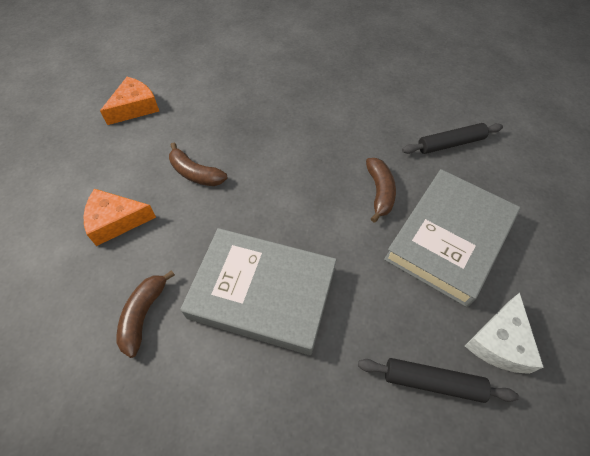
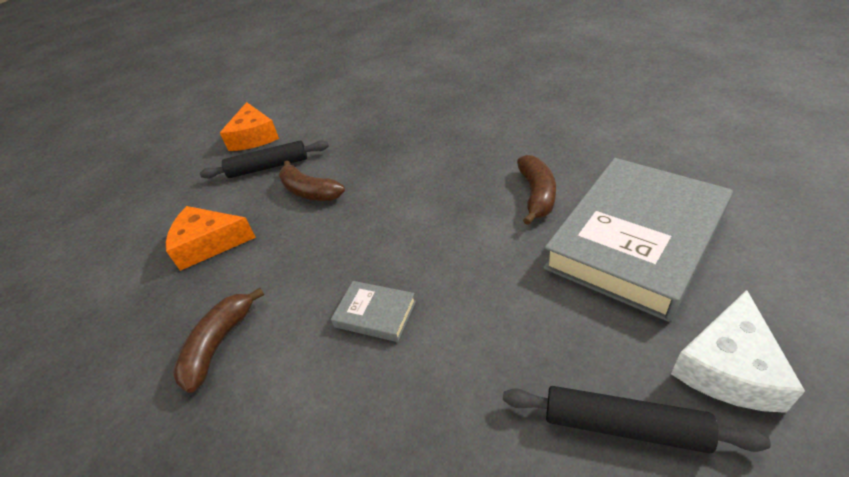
camera: 10 degrees right, 15 degrees down
(135, 107) = (254, 137): orange cheese -> orange cheese turned 120 degrees clockwise
(262, 293) = (375, 314): grey book -> grey book, size x0.41
(450, 144) = (629, 140): black rolling pin -> black rolling pin (268, 167)

